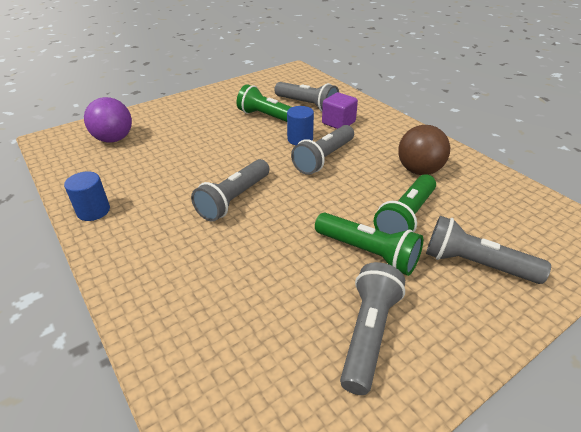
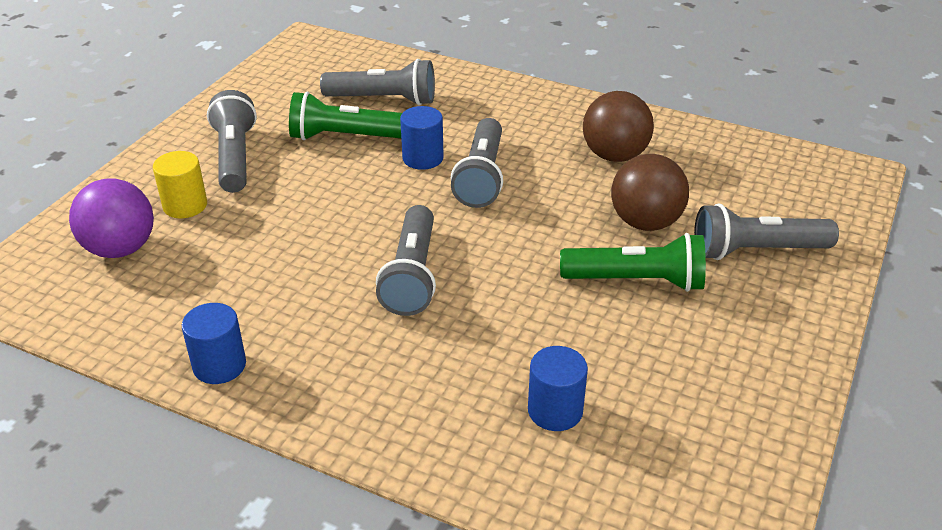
camera: 30 degrees left, 0 degrees up
(161, 128) = (185, 205): none -> yellow cylinder
(238, 317) = (555, 411): none -> blue cylinder
(338, 123) = (455, 116): purple cube -> none
(368, 334) = (706, 367): grey flashlight -> grey flashlight (235, 157)
(406, 217) = (645, 222): green flashlight -> brown ball

